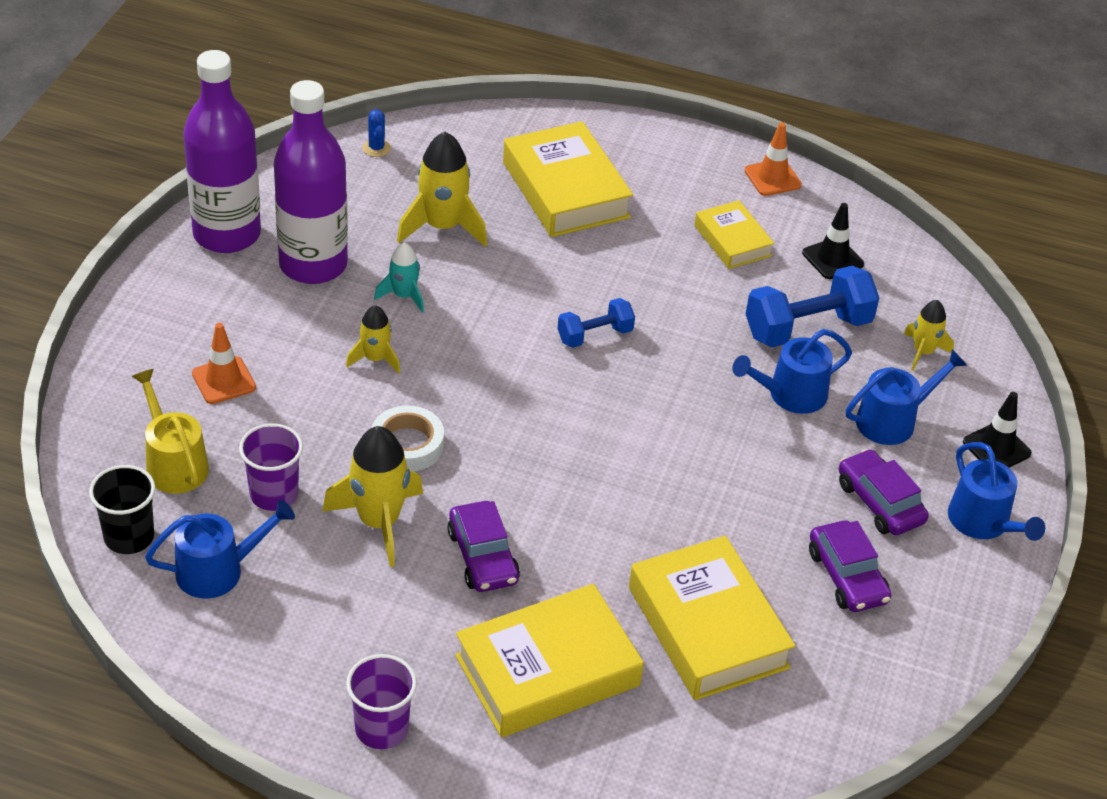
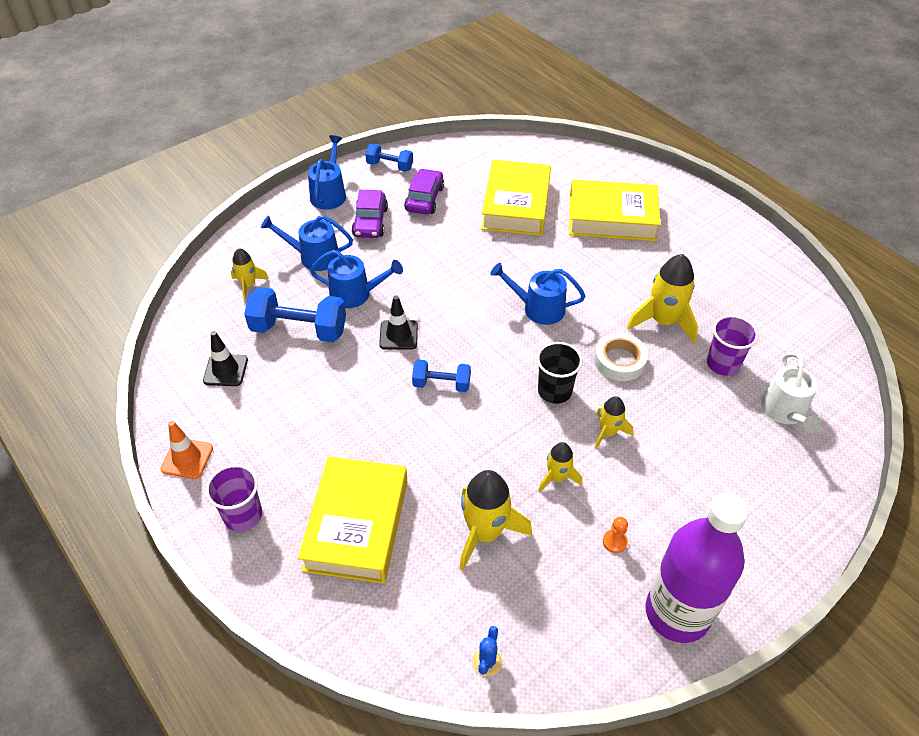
camera: 145 degrees left, 5 degrees up
(129, 537) = (827, 374): black cup -> black cup (554, 391)
(174, 464) = (785, 411): yellow watering can -> white watering can
(218, 570) = (775, 332): blue watering can -> blue watering can (538, 308)
(224, 380) = (729, 462): orange traffic cone -> none
(313, 265) = (614, 542): purple bottle -> orange pawn
(381, 728) = (711, 226): purple cup -> purple cup (243, 515)
(403, 296) = (557, 477): turquoise rocket -> yellow rocket
(483, 557) = (611, 280): purple car -> none
(732, 241) = (277, 416): yellow book -> none
(956, 614) = (390, 166): none -> blue dumbbell
(996, 448) = (276, 222): black traffic cone -> black traffic cone (398, 335)

